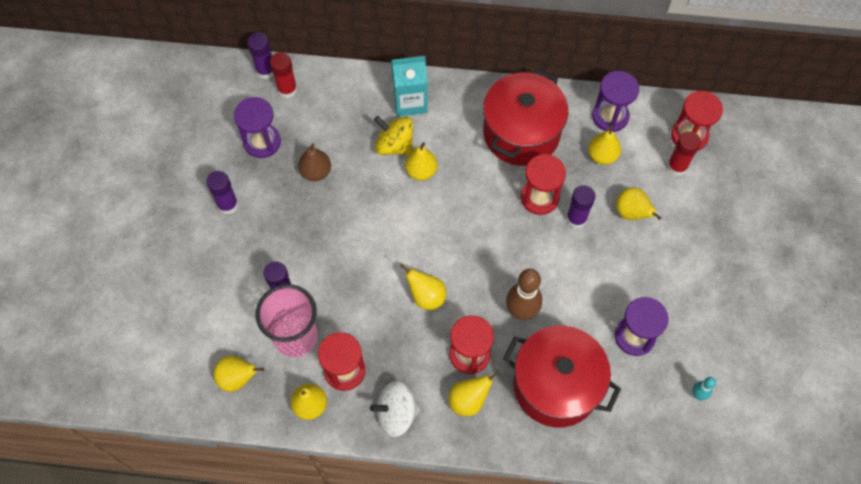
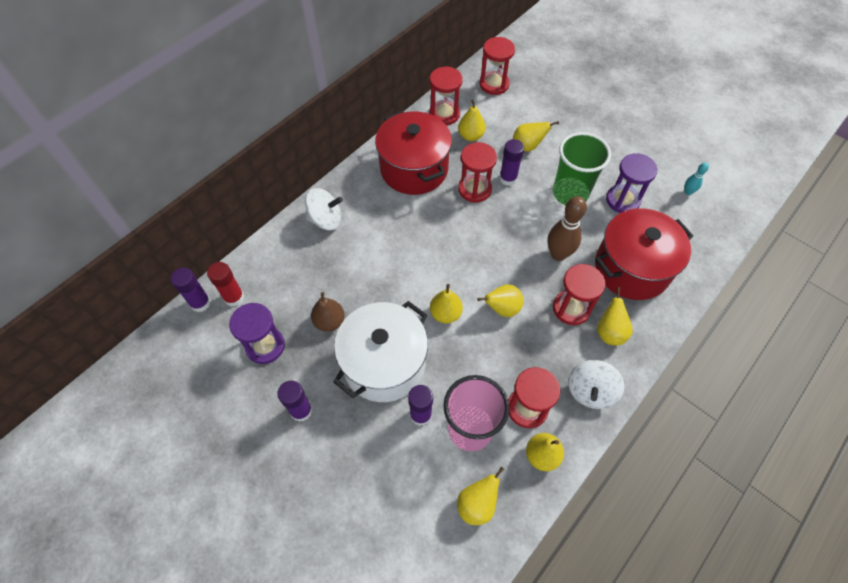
camera: 55 degrees left, 5 degrees down
(307, 237) = (384, 364): none -> white pot
(394, 145) = (354, 252): yellow spinning top -> none
(410, 102) = (326, 220): turquoise carton -> white spinning top
(421, 171) = (392, 248): yellow pear -> yellow pear (445, 314)
(603, 284) = (570, 193): none -> green cup
(610, 116) = (444, 114): purple hourglass -> red hourglass
(677, 166) = (511, 103): red glue stick -> none

